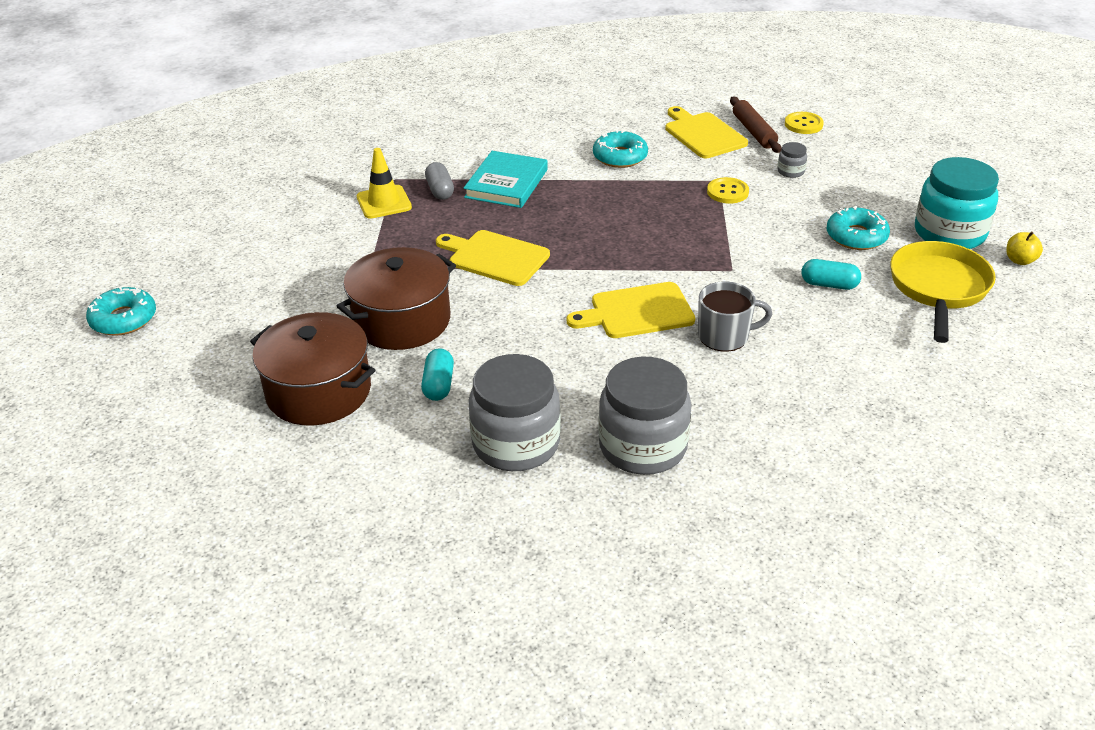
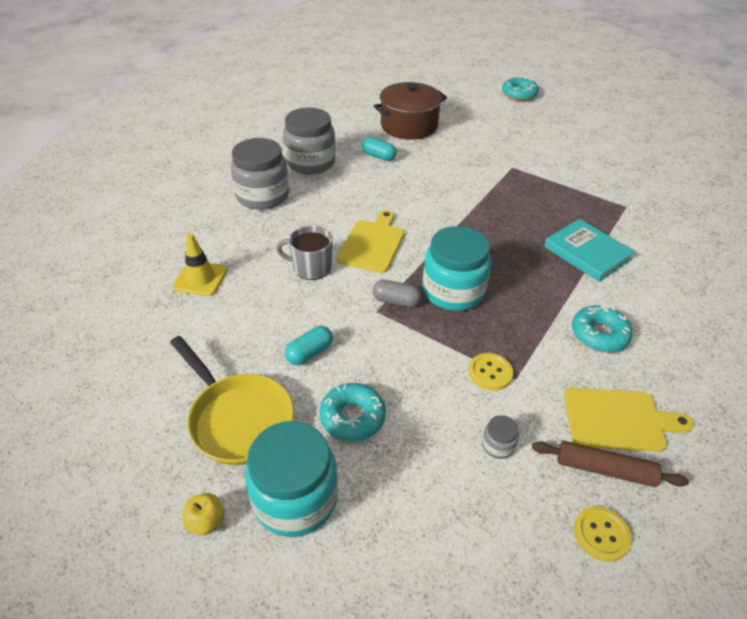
camera: 120 degrees right, 5 degrees up
(384, 202) = (592, 193): yellow traffic cone -> yellow traffic cone (200, 278)
(402, 320) = (446, 162): brown pot -> none
(440, 190) = (595, 220): grey capsule -> grey capsule (396, 301)
(495, 257) = (485, 213): yellow cutting board -> none
(652, 237) = (453, 291): none -> turquoise jar
(724, 336) = (311, 267): grey mug -> grey mug turned 75 degrees clockwise

